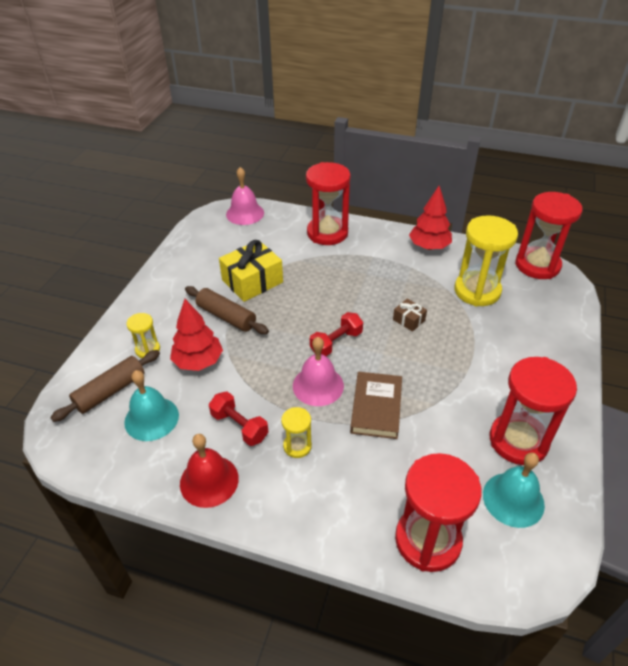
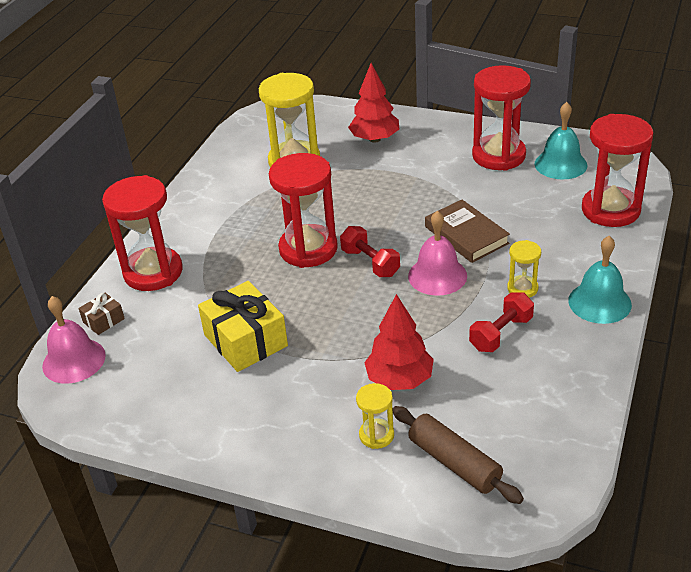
camera: 85 degrees left, 5 degrees down
(151, 418) = (496, 412): turquoise bell -> turquoise bell (599, 302)
(209, 480) = (577, 351): red bell -> none
(226, 317) = (316, 361): brown rolling pin -> none
(376, 407) = (466, 235): brown book -> brown book turned 45 degrees clockwise
(409, 320) = (336, 209): brown gift -> brown gift (103, 320)
(429, 246) = (206, 189): red tree -> red tree (374, 139)
(537, 265) = (258, 120): red hourglass -> red hourglass (308, 249)

